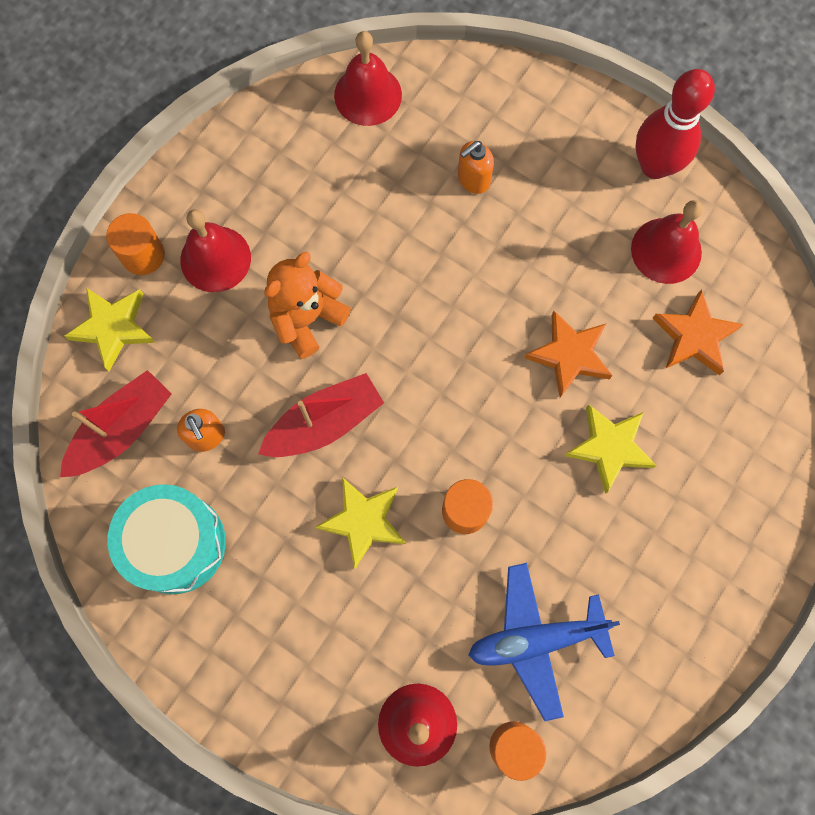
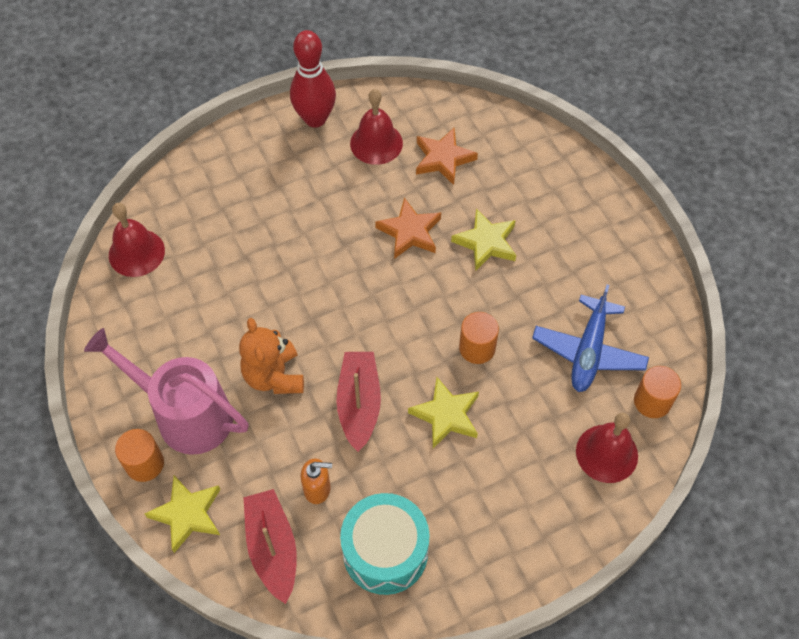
camera: 60 degrees left, 15 degrees down
(215, 259) = (185, 414): red bell -> pink watering can
(473, 180) = (248, 222): orange soap dispenser -> none

